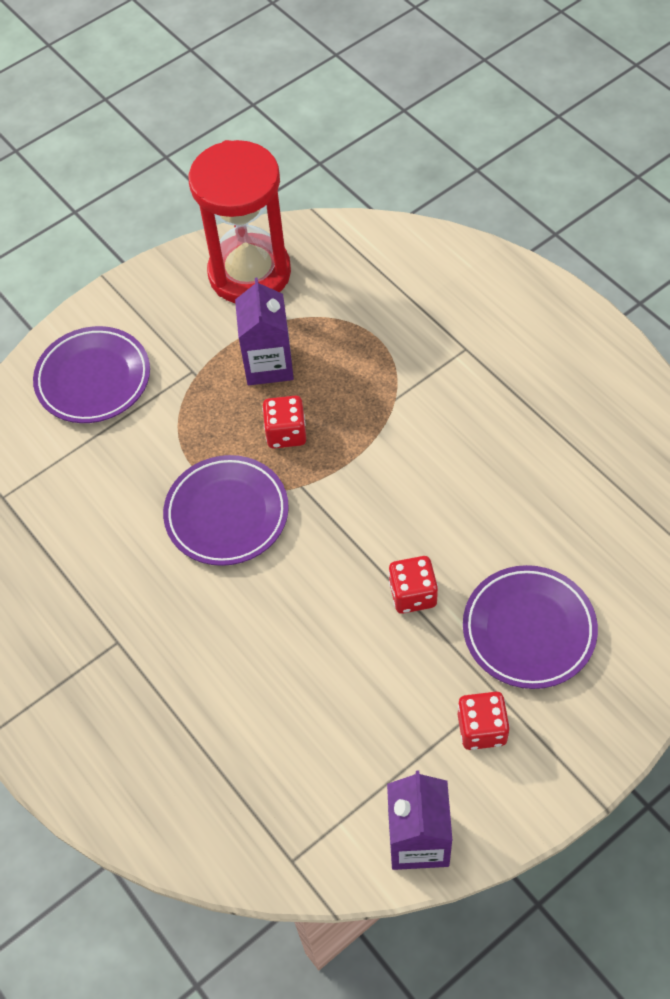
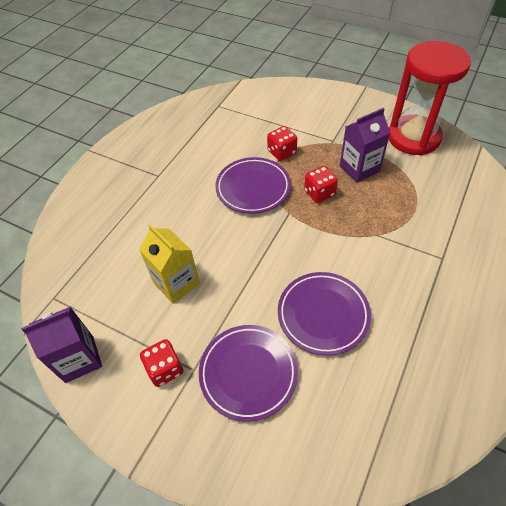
camera: 65 degrees right, 5 degrees down
(93, 379) = (302, 108): purple plate -> purple plate (323, 315)
(350, 675) = (176, 283): none -> yellow carton
(413, 594) = (244, 295): red dice -> red dice (282, 152)

